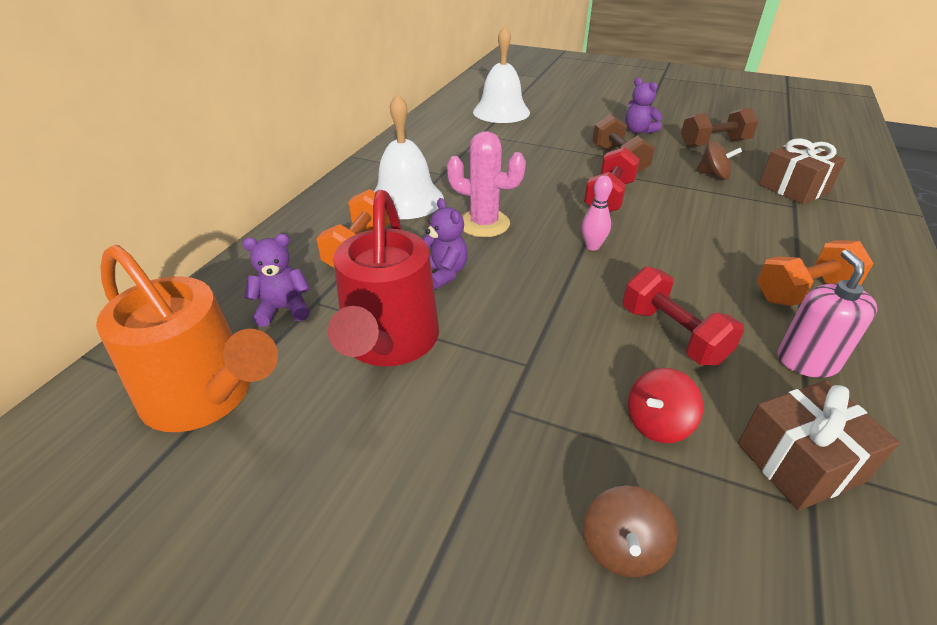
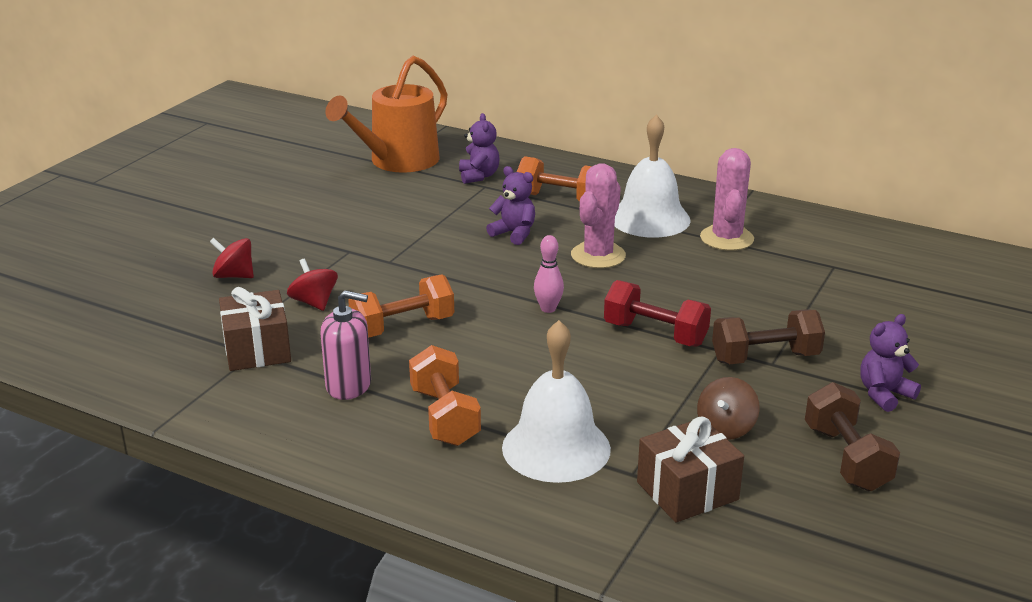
camera: 95 degrees right, 10 degrees down
(389, 341) = (431, 212): red watering can -> none
(442, 168) = (726, 238): none -> pink cactus
(443, 273) = (514, 234): purple teddy bear -> purple teddy bear turned 120 degrees counterclockwise
(501, 112) = (927, 286): white bell -> white bell (556, 448)
(622, 548) = (234, 276): brown spinning top -> red spinning top
(672, 335) = (403, 327): red dumbbell -> orange dumbbell

